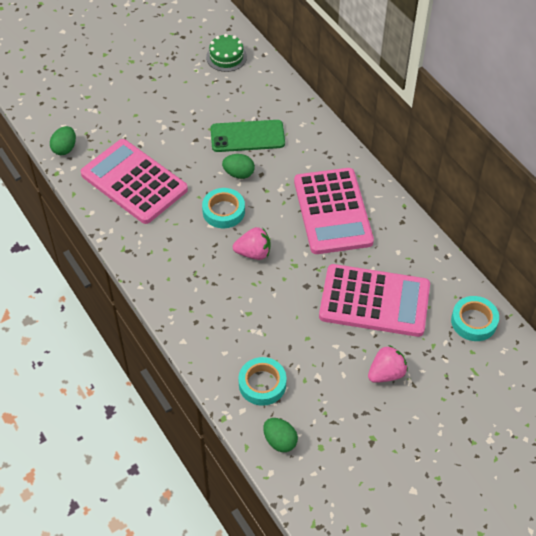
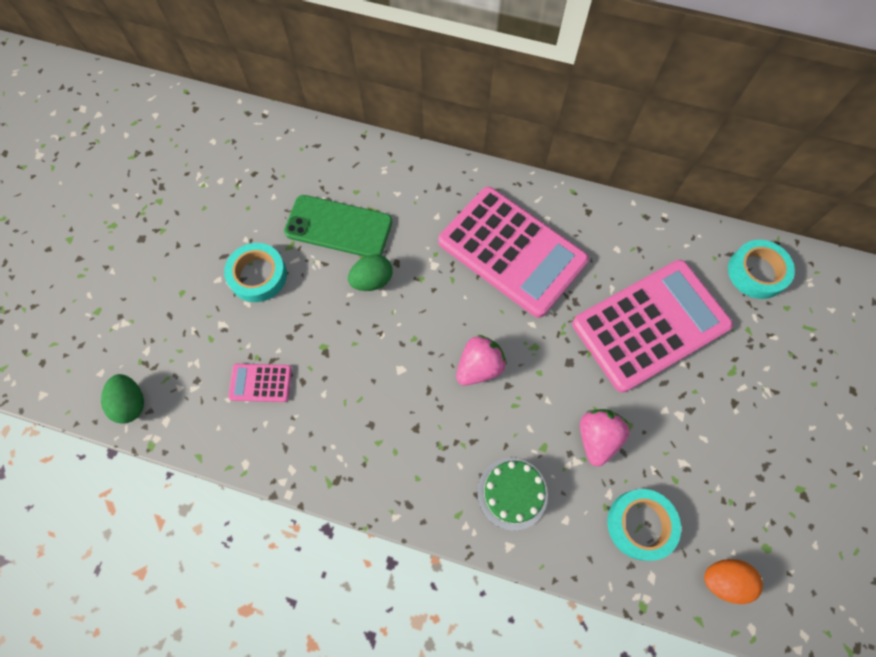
camera: 40 degrees left, 15 degrees up
(134, 182) = (260, 383): pink calculator -> pink calculator, size x0.41
(223, 211) = (399, 340): turquoise tape -> turquoise tape (258, 275)
(226, 57) = (224, 145): green cake -> green cake (512, 493)
(247, 136) = (339, 227): green phone -> green phone turned 60 degrees clockwise
(280, 441) = (723, 580): green egg -> orange egg
(386, 373) = (740, 401): pink strawberry -> pink strawberry (597, 438)

